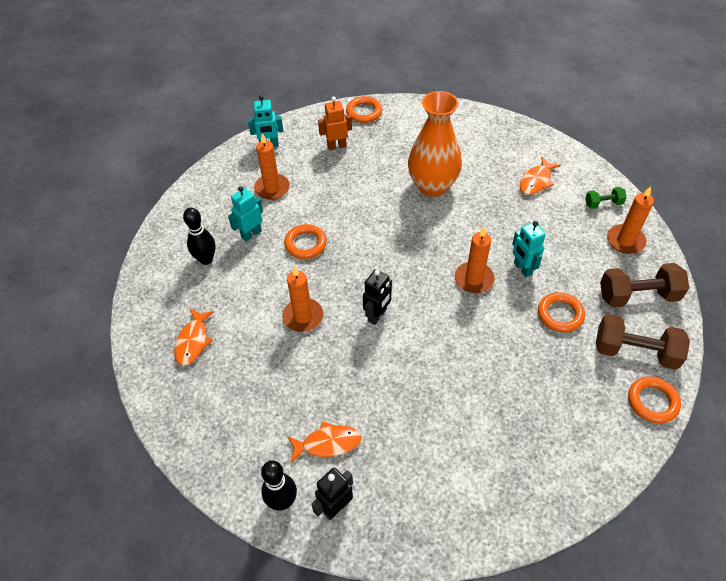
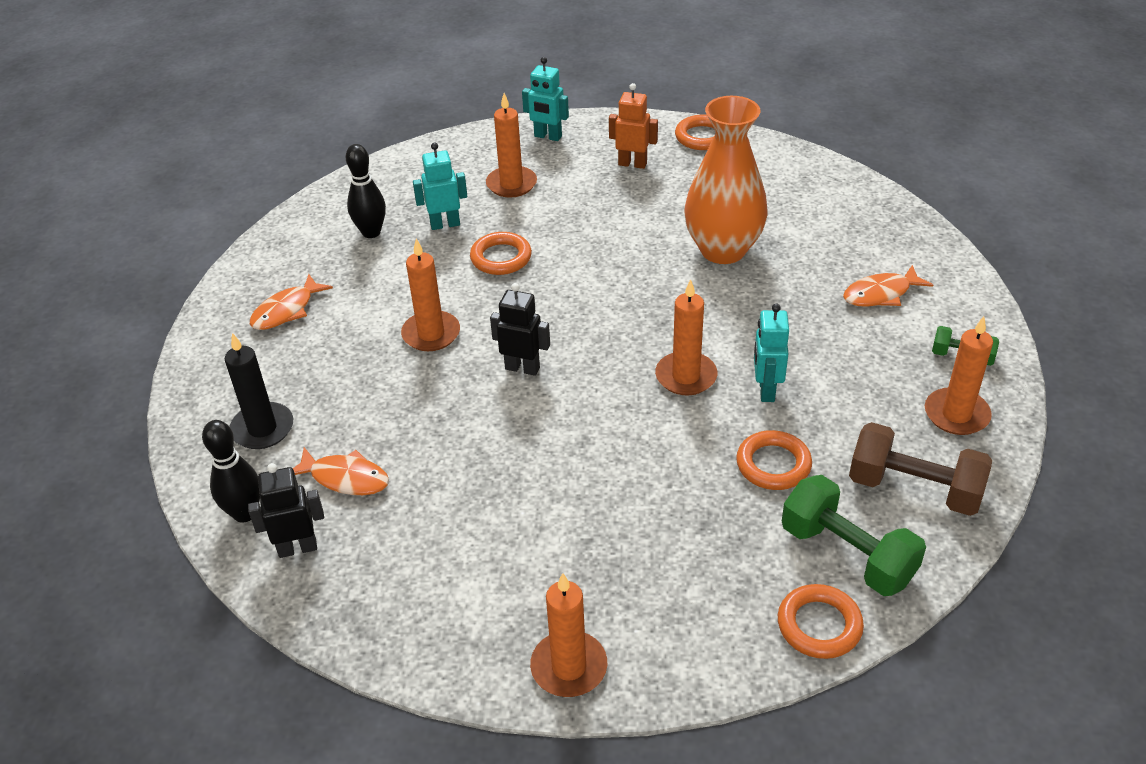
camera: 30 degrees right, 10 degrees down
(246, 435) = (262, 429): none -> black candle
(377, 315) = (522, 368): black robot -> black robot turned 135 degrees counterclockwise
(550, 498) = (569, 667): none -> orange candle
(635, 352) = (847, 554): brown dumbbell -> green dumbbell

